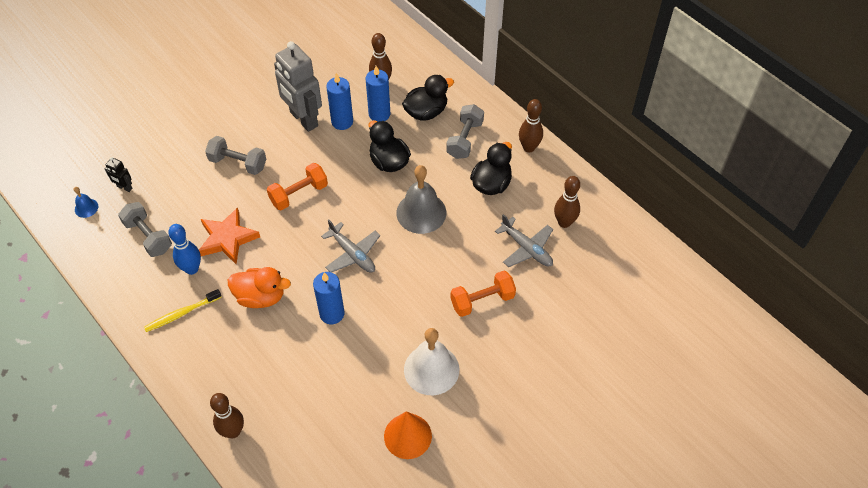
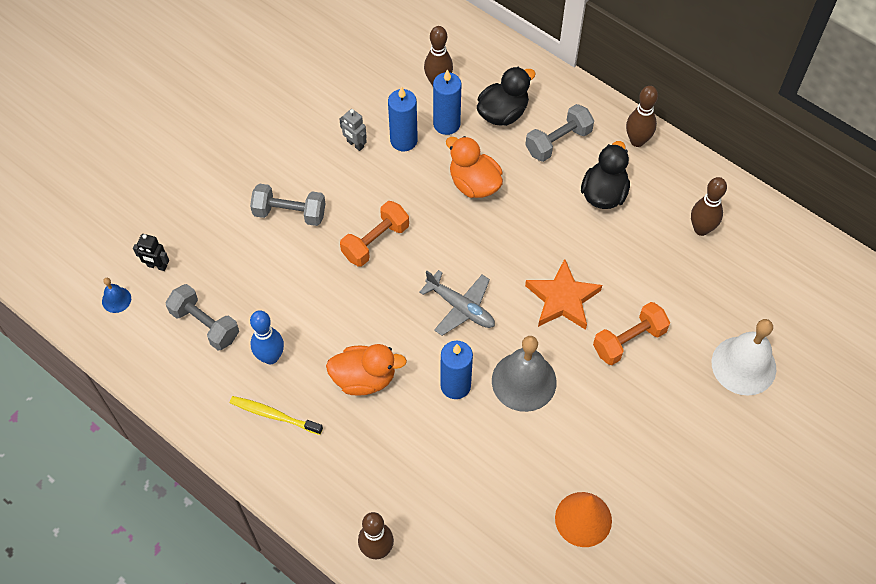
camera: 10 degrees left, 5 degrees up
(181, 313) = (274, 415): yellow toothbrush -> yellow toothbrush turned 60 degrees clockwise
(227, 238) = (303, 312): orange star -> orange star (562, 299)
(303, 119) = (355, 144): grey robot -> grey robot, size x0.43
(389, 162) = (474, 184): black duck -> orange duck
(421, 212) = (529, 242): grey bell -> grey bell (524, 381)
(431, 369) = (590, 434): white bell -> white bell (743, 365)
(465, 139) = (558, 142): grey dumbbell -> grey dumbbell turned 45 degrees clockwise
(526, 248) = (665, 268): grey plane -> none

